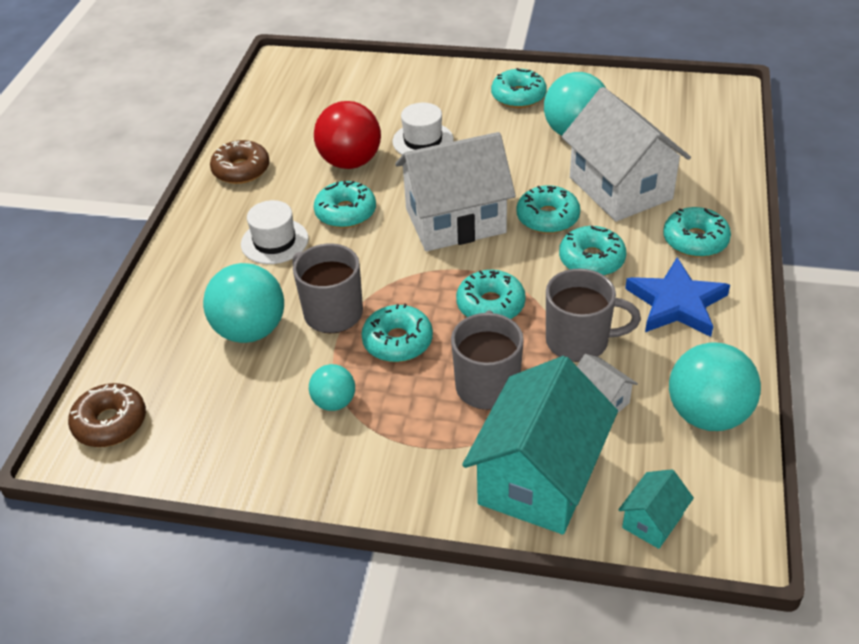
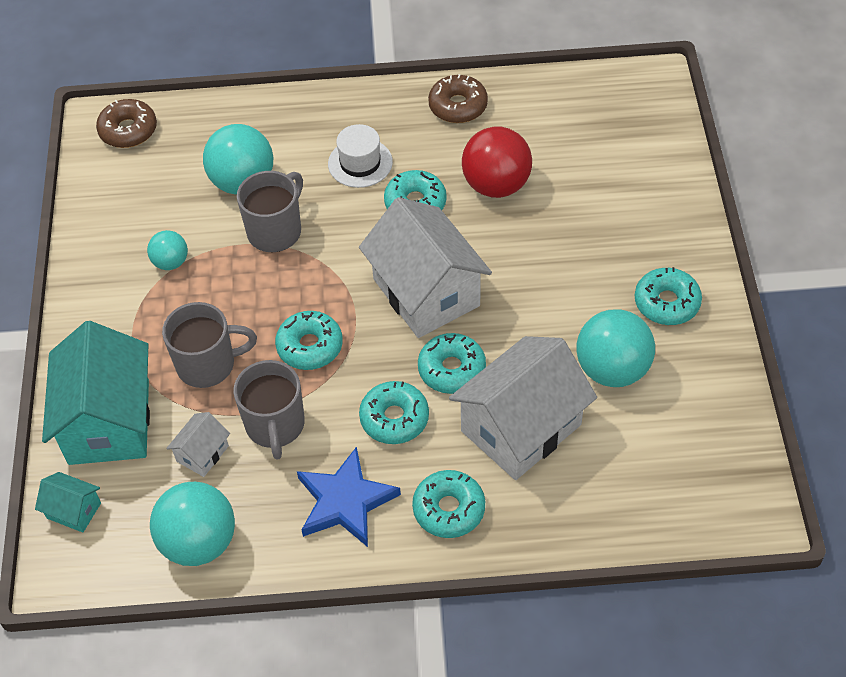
camera: 75 degrees right, 10 degrees up
(398, 341) = (249, 287): turquoise donut -> none
(423, 140) = (551, 235): white hat -> none
(539, 478) = (109, 421): turquoise house -> turquoise house turned 75 degrees clockwise

